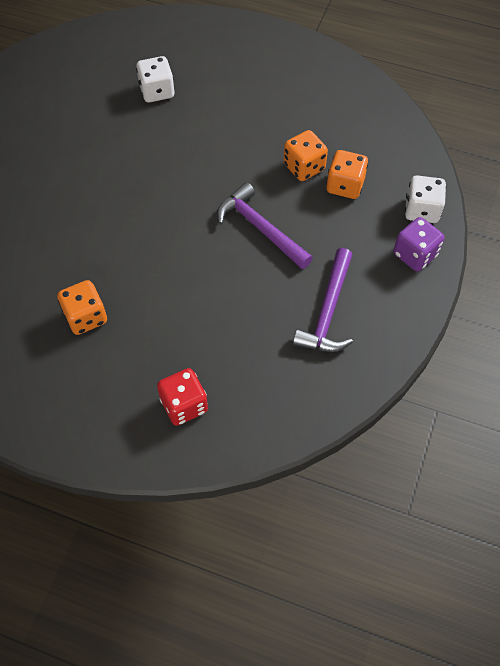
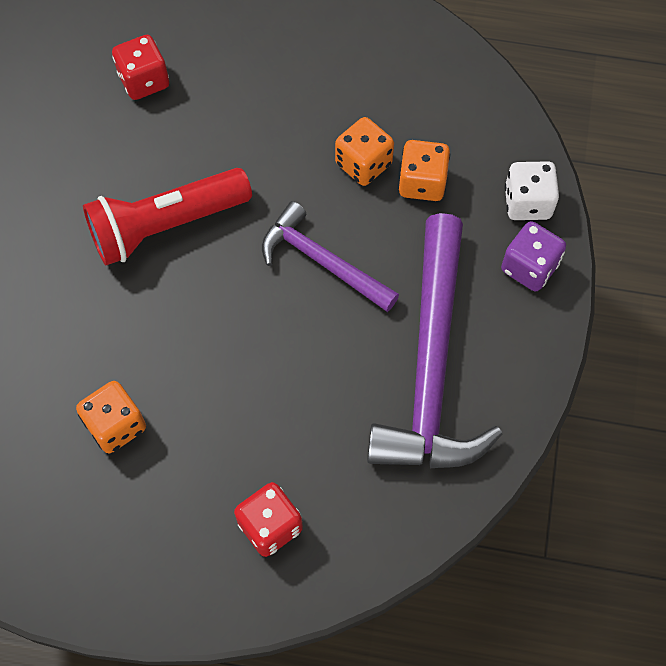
camera: 10 degrees left, 5 degrees up
(151, 188) = (166, 225): none -> red flashlight
(157, 91) = (144, 81): white dice -> red dice
(327, 311) = (431, 365): purple hammer -> purple hammer, size x1.73

